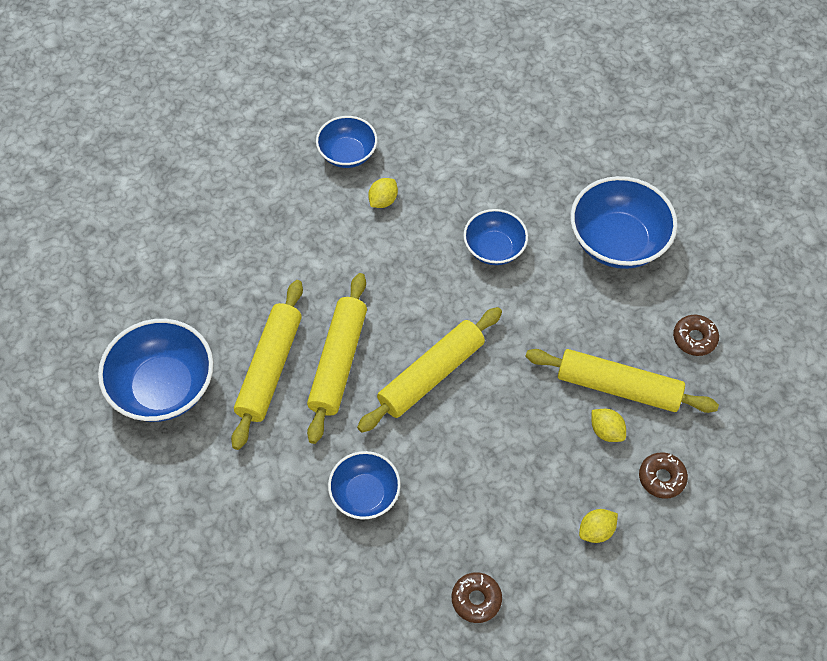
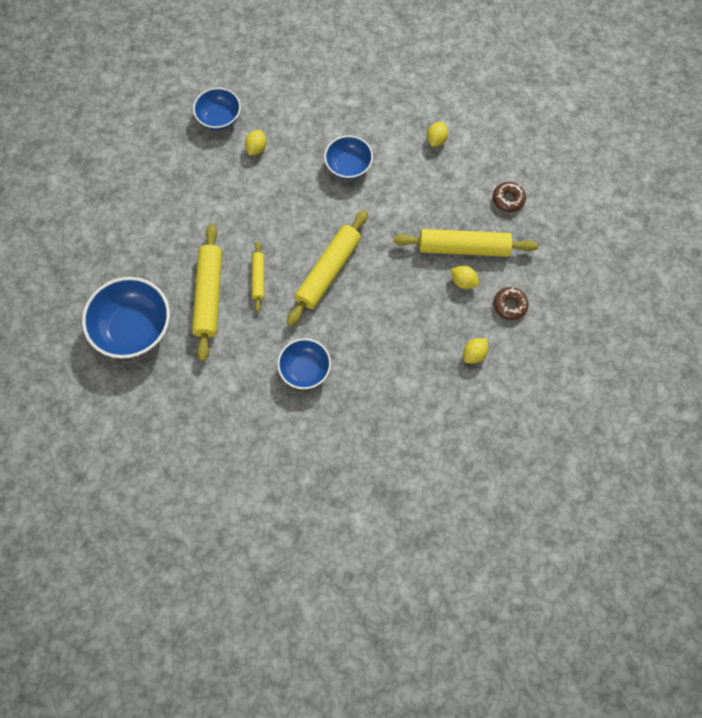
camera: 15 degrees left, 10 degrees up
(339, 362) = (258, 278): yellow rolling pin -> yellow rolling pin, size x0.52
(476, 599) = (404, 423): brown donut -> none
(617, 241) = (436, 140): blue bowl -> yellow lemon

